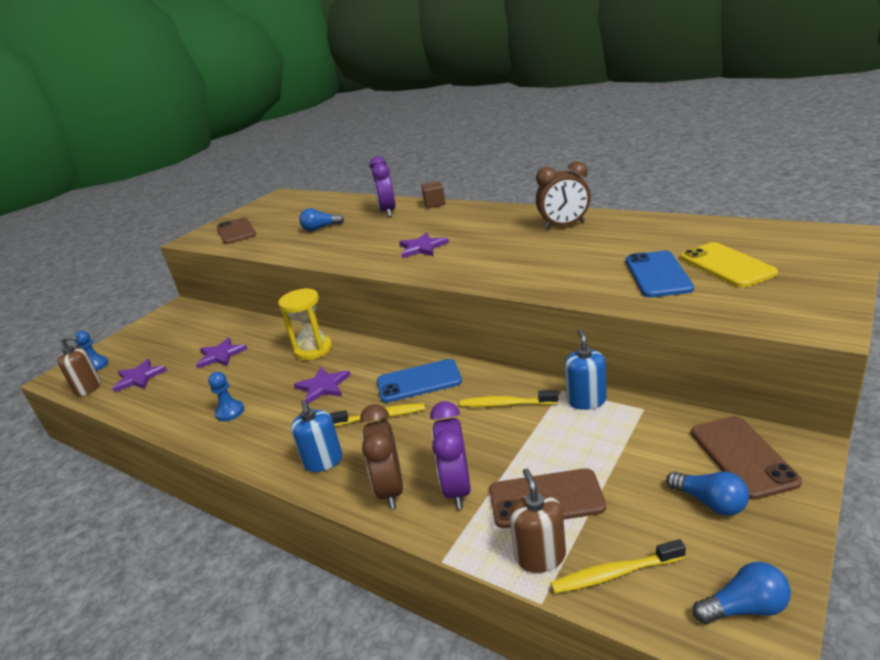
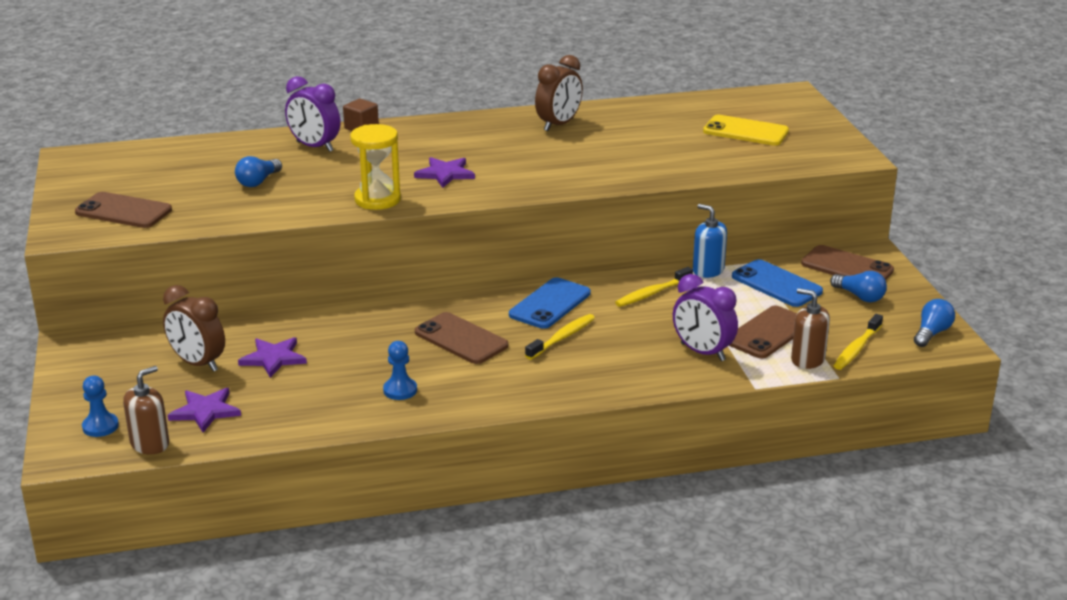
camera: 50 degrees left, 0 degrees up
(313, 350) = (385, 318): yellow hourglass -> yellow hourglass (377, 200)
(323, 386) = (461, 339): purple star -> brown phone
(323, 461) = (569, 381): blue soap dispenser -> none
(390, 489) = (656, 372): brown clock -> brown clock (198, 363)
(657, 274) = (707, 149): blue phone -> blue phone (776, 284)
(710, 502) = (860, 296): blue light bulb -> blue light bulb turned 45 degrees clockwise

